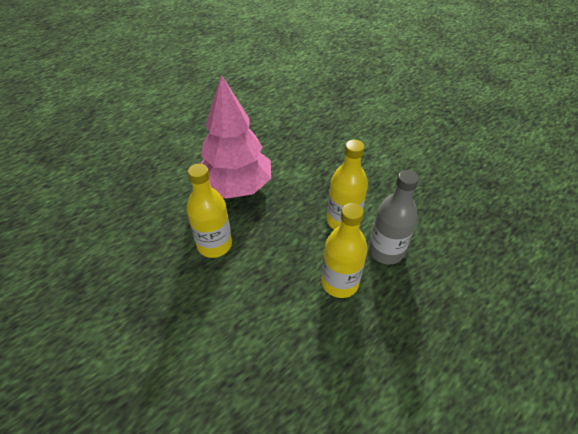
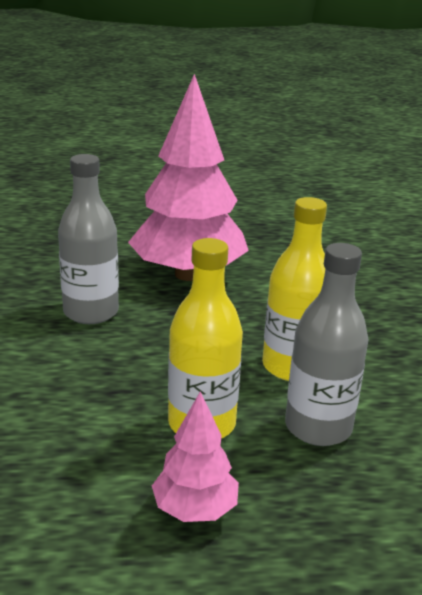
camera: 35 degrees right, 20 degrees down
(214, 245) = (91, 312): yellow bottle -> grey bottle
(383, 333) = (195, 509): none -> pink tree

